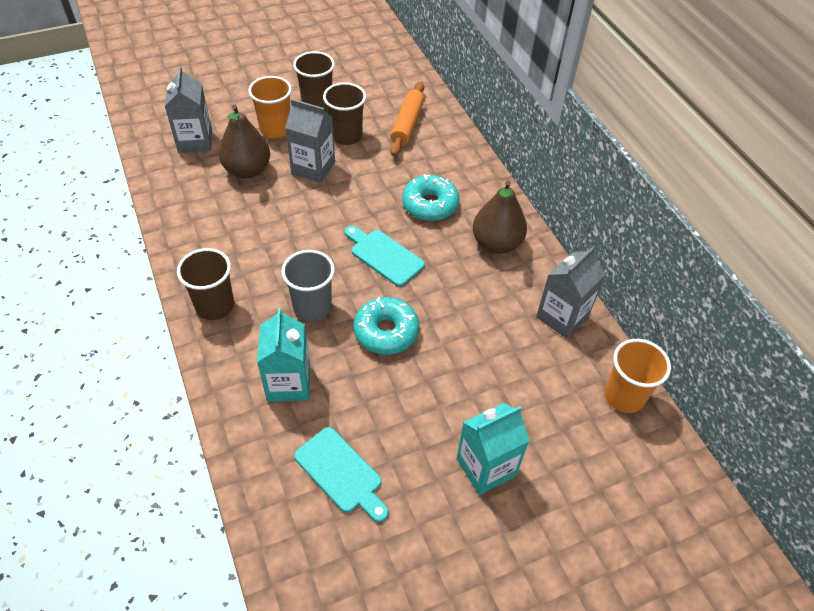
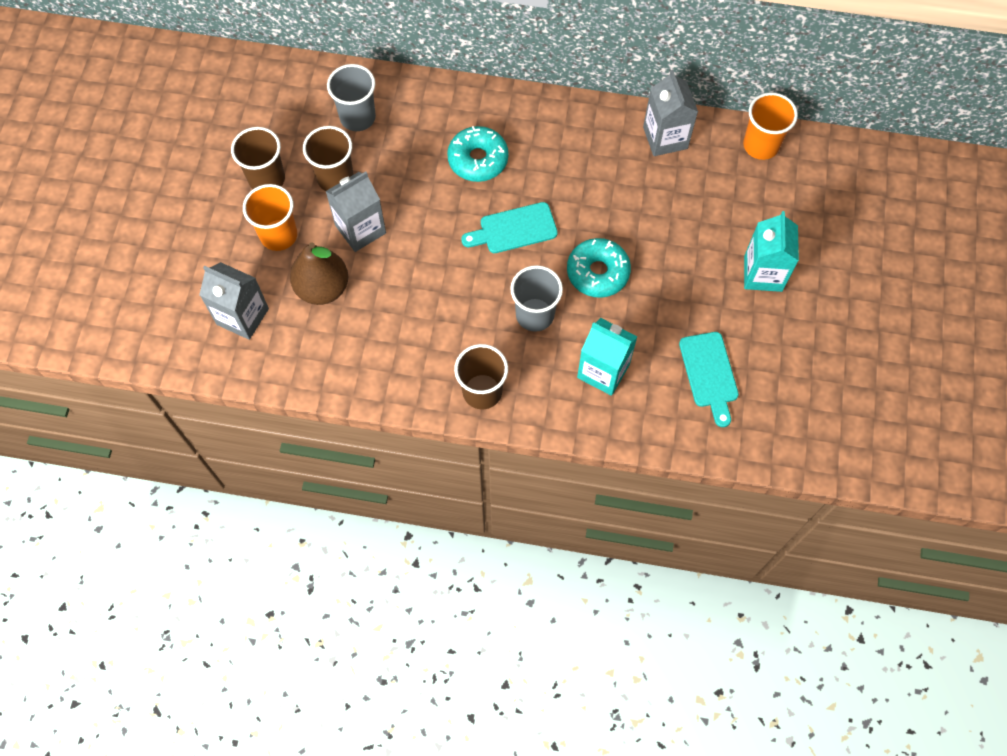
camera: 55 degrees left, 15 degrees up
(341, 473) = (709, 374): turquoise cutting board -> turquoise cutting board turned 90 degrees clockwise
(407, 124) = (357, 117): orange rolling pin -> grey cup
(496, 244) = (559, 136): brown pear -> none

